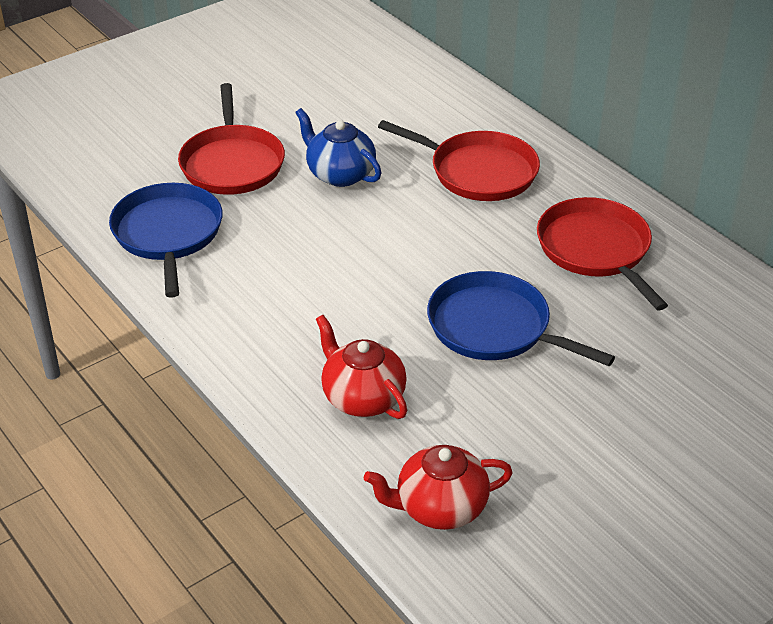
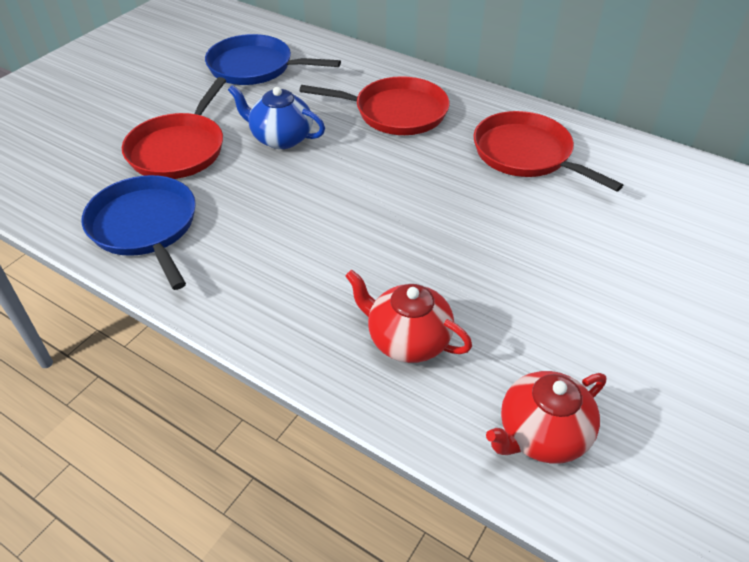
camera: 20 degrees left, 5 degrees up
(232, 163) = (179, 149): red pan -> red pan turned 45 degrees clockwise
(495, 327) = (486, 240): blue pan -> blue pan (255, 67)

